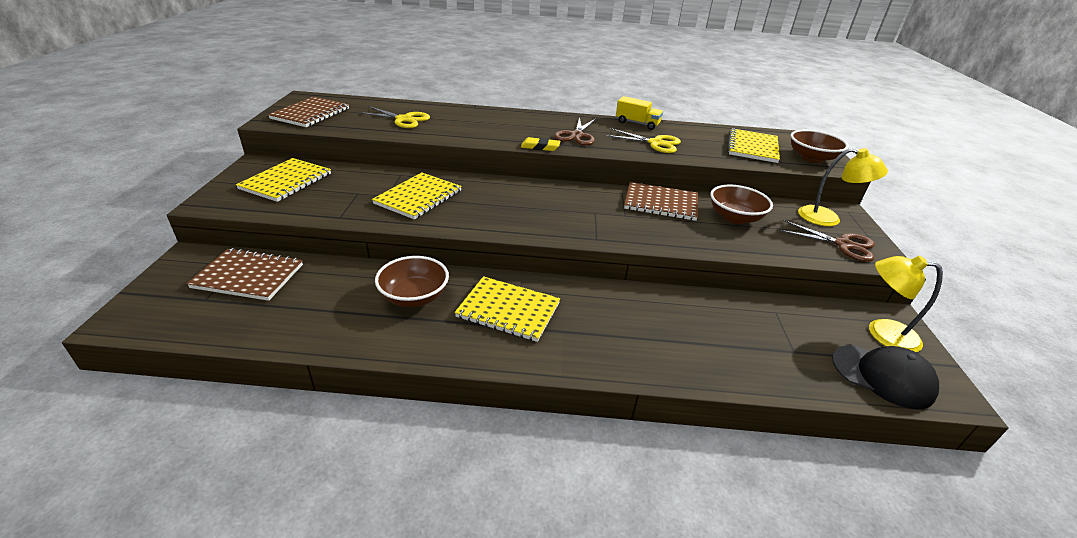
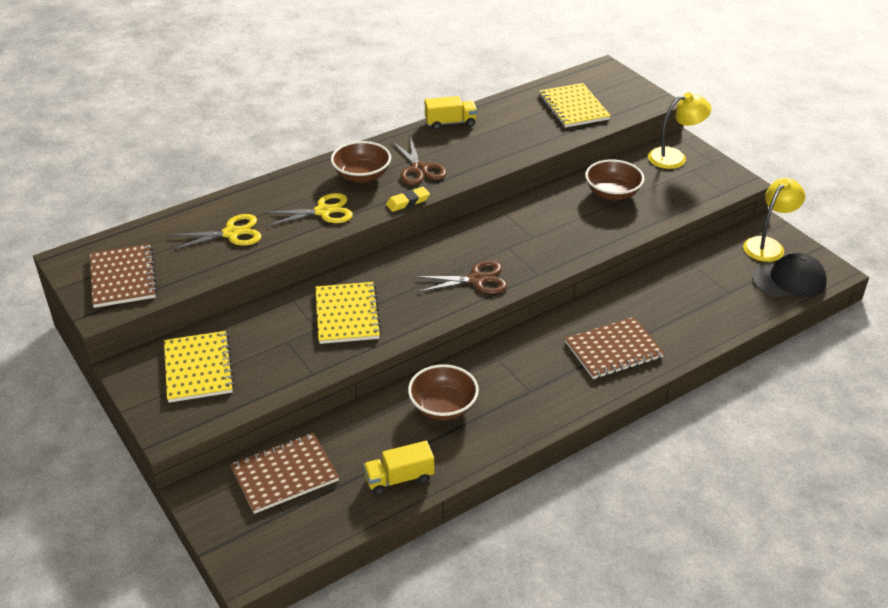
camera: 35 degrees left, 5 degrees up
(306, 326) = (399, 478): none -> yellow truck
(508, 310) = (524, 374): yellow notebook -> none
(655, 143) = (494, 143): yellow scissors -> yellow scissors (323, 211)
(661, 203) = (545, 208): brown notebook -> brown notebook (613, 350)
(811, 158) = (628, 98): brown bowl -> brown bowl (362, 176)
(843, 245) = (704, 181): brown scissors -> brown scissors (477, 280)
(882, 333) = (768, 245): yellow lamp -> yellow lamp turned 150 degrees clockwise

